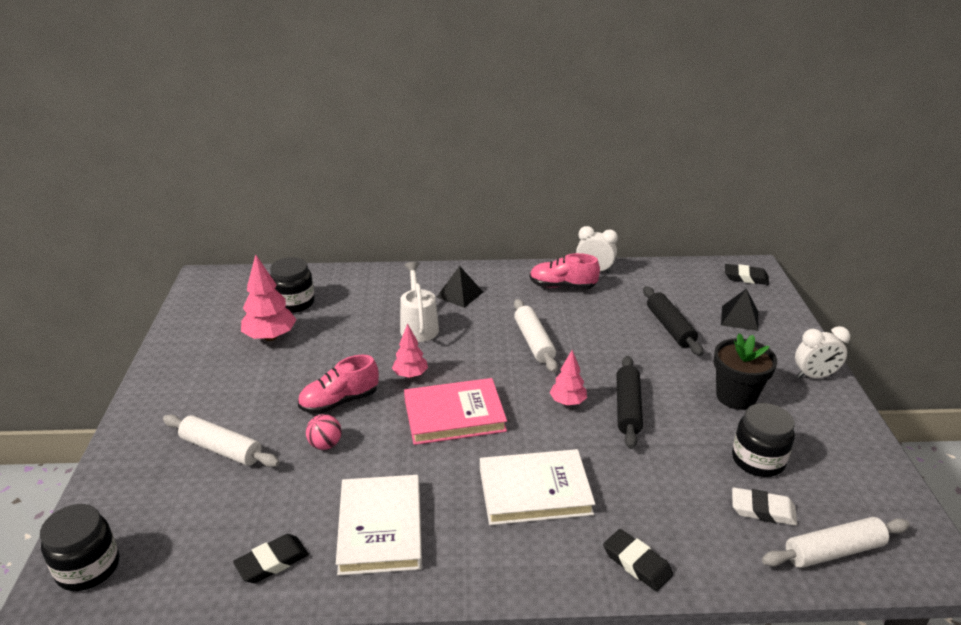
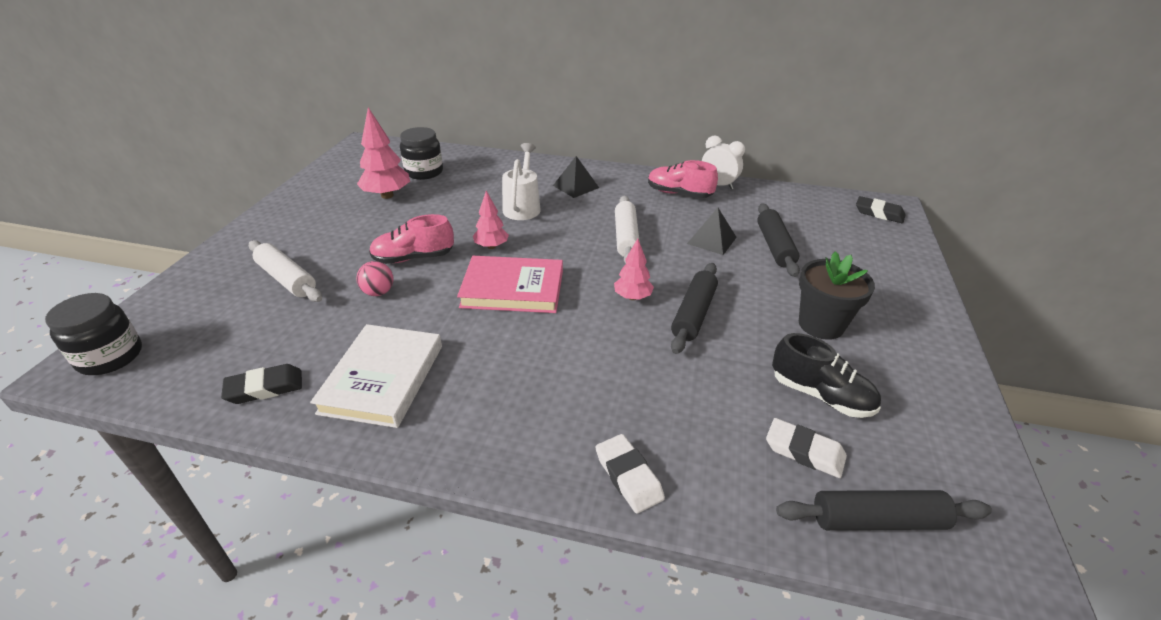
camera: 15 degrees right, 5 degrees up
(535, 491) = (554, 376): white book -> none
(637, 563) = (628, 476): black eraser -> white eraser
(739, 318) = (856, 249): black pyramid -> black pyramid (711, 240)
(758, 460) = (820, 395): black jar -> black shoe
(814, 376) = (923, 320): white clock -> none
(833, 551) = (877, 520): white rolling pin -> black rolling pin

